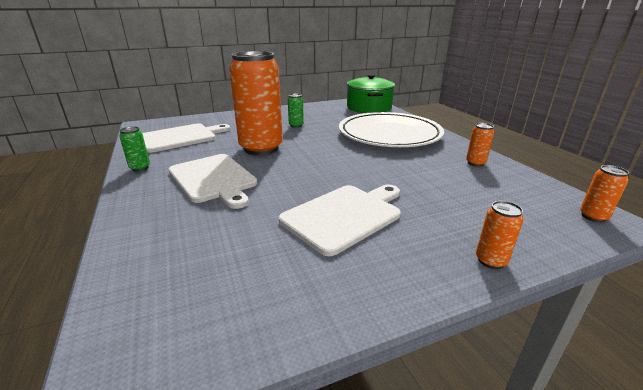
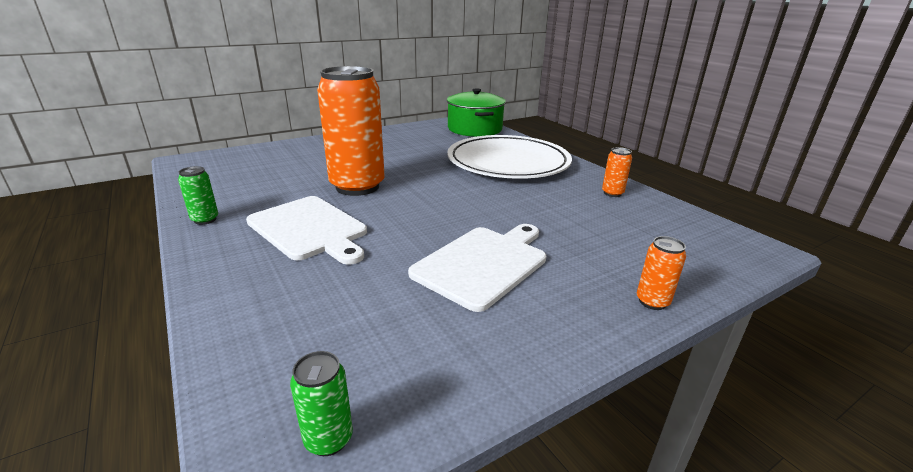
camera: 10 degrees left, 0 degrees up
(180, 137) = (245, 176): white cutting board -> none
(296, 125) = (392, 155): green can -> green can (328, 439)
(593, 216) = (742, 246): orange can -> none

